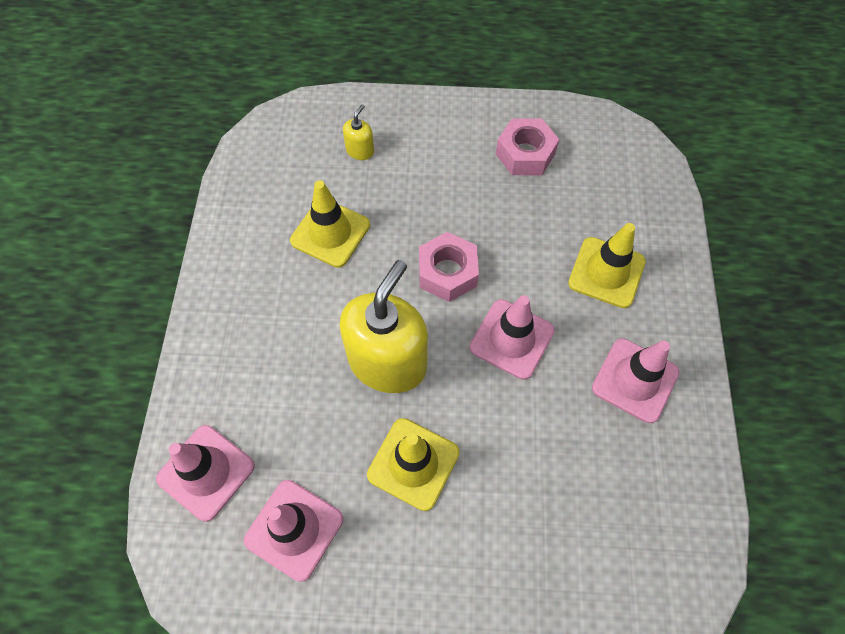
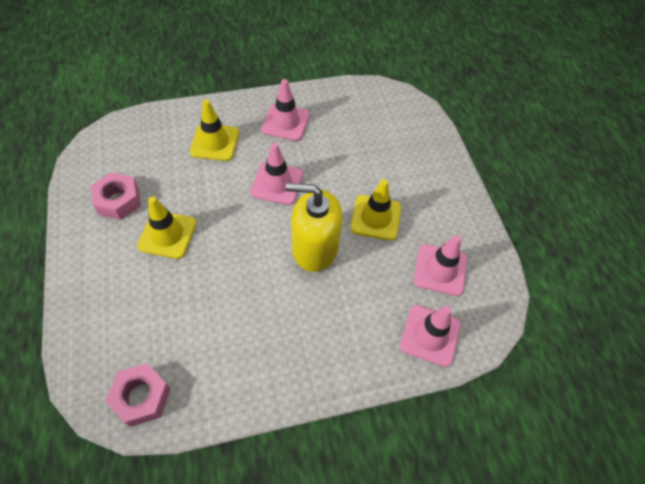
camera: 110 degrees left, 5 degrees down
(330, 233) = (218, 316): yellow traffic cone -> yellow traffic cone (167, 234)
(360, 150) = (128, 319): yellow soap dispenser -> none
(447, 272) = (236, 228): pink nut -> pink nut (142, 397)

